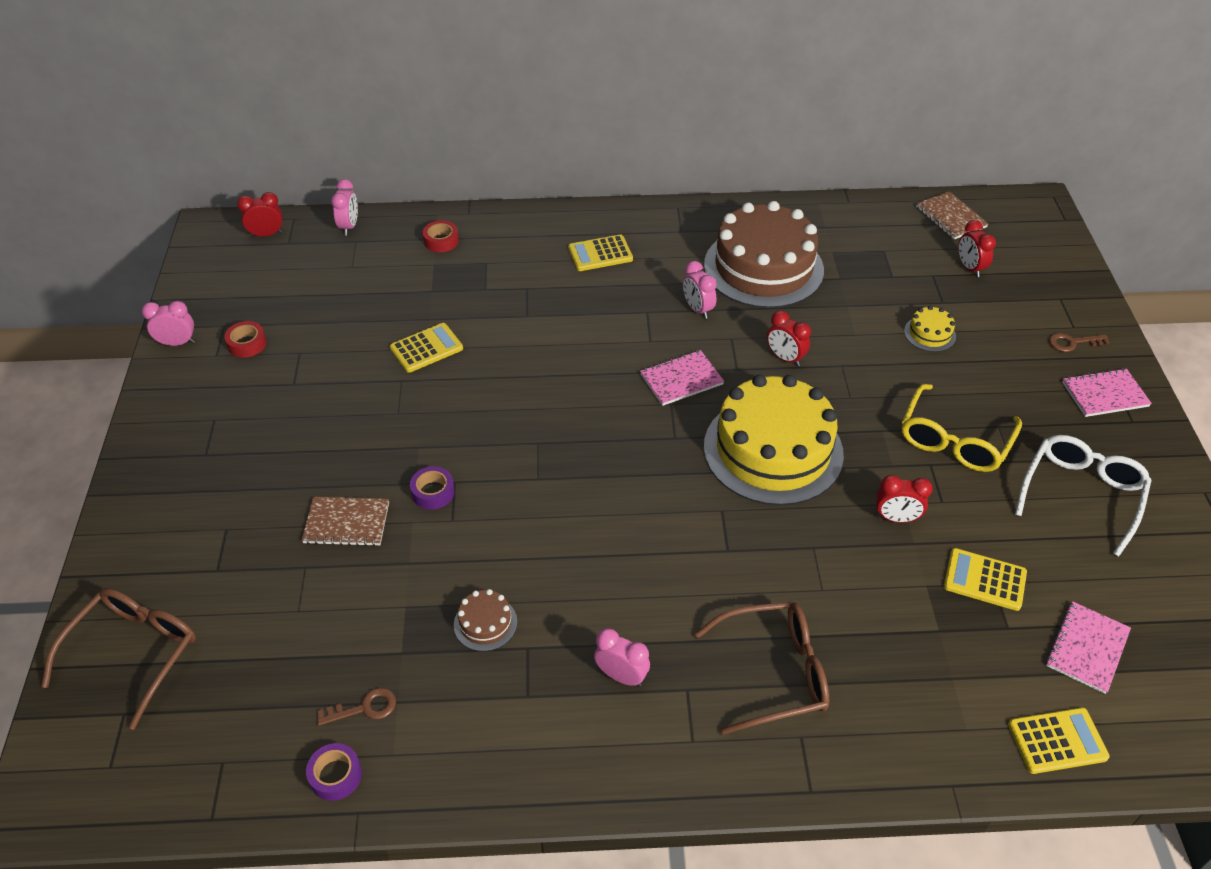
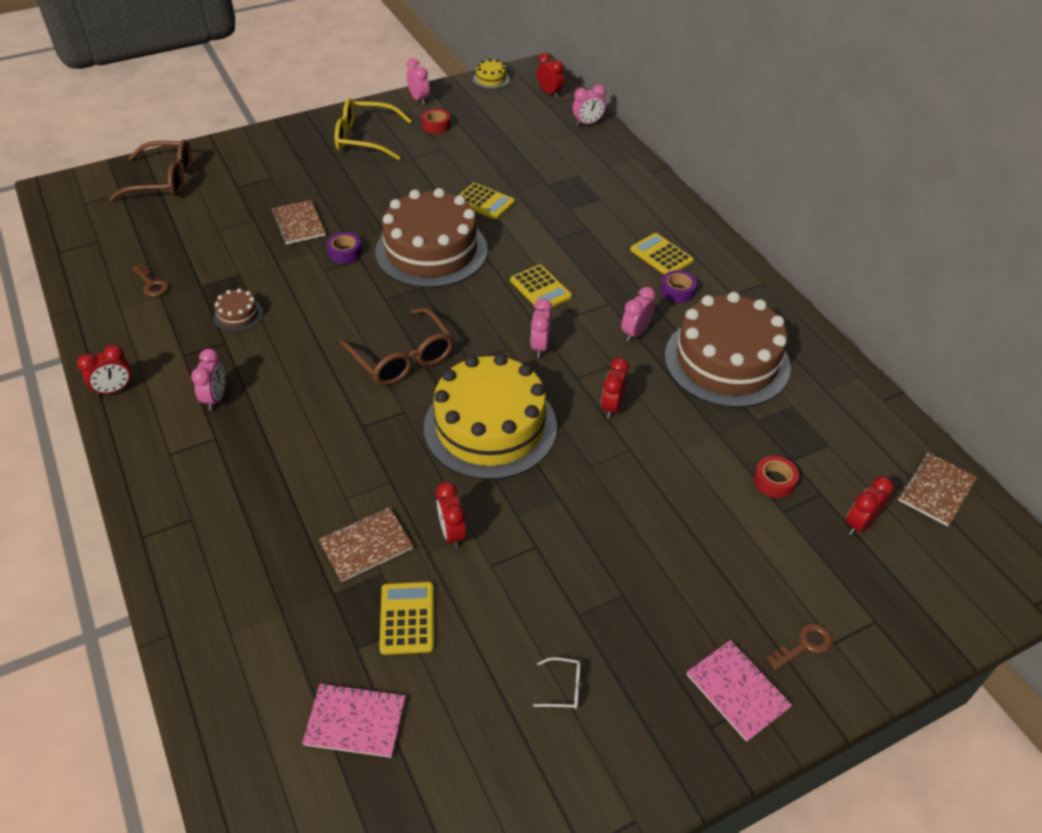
camera: 65 degrees right, 0 degrees up
(335, 775) = (98, 289): purple tape -> purple tape (677, 291)
(441, 241) = (607, 170): red tape -> red tape (774, 481)
(481, 416) = (431, 250): none -> brown cake
(553, 784) = (114, 390): none -> red clock
(681, 379) = (540, 347): pink notebook -> pink clock
(774, 673) = (247, 487): brown glasses -> brown glasses (403, 358)
(889, 588) = (366, 545): none -> brown notebook
(929, 334) = (724, 509): yellow cake -> yellow cake (491, 79)
(954, 440) = (580, 559): yellow glasses -> yellow glasses (365, 138)
(1057, 741) = (237, 710): yellow calculator -> yellow calculator (540, 289)
(1072, 343) = (804, 645): brown key -> brown key turned 90 degrees clockwise
(1081, 494) = (563, 687): white glasses -> white glasses, size x0.41

